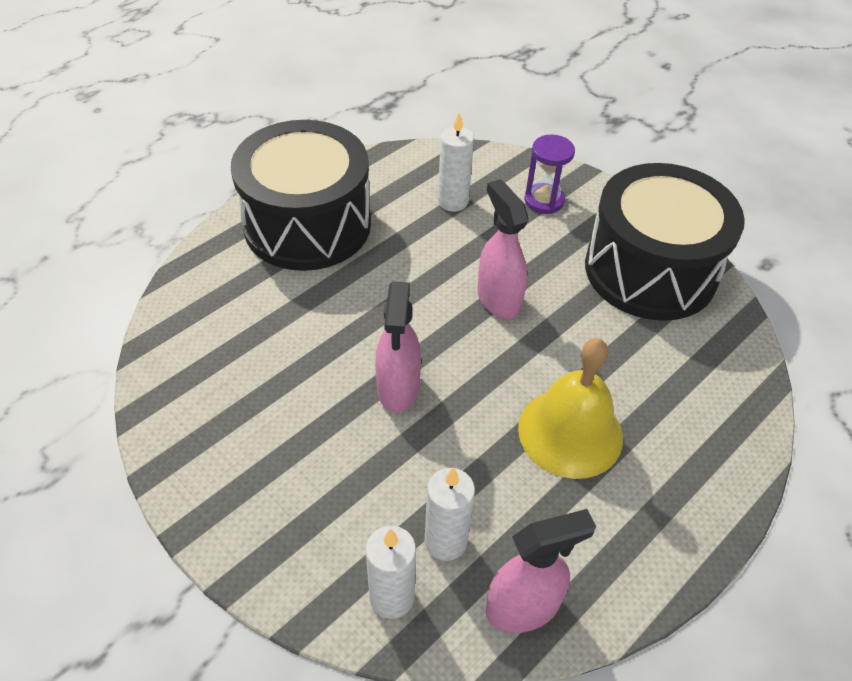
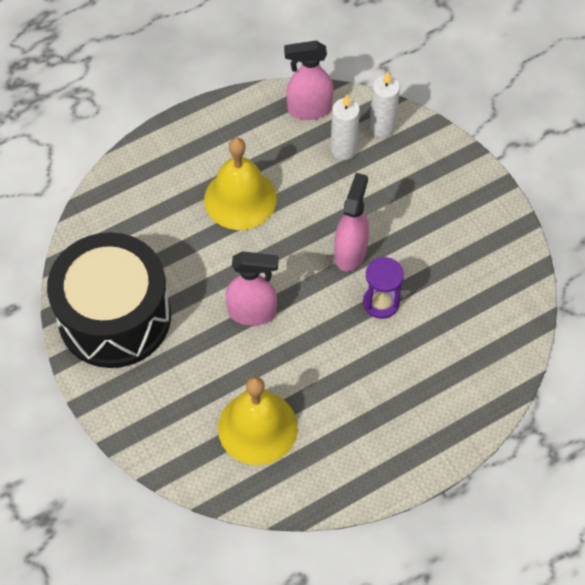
camera: 165 degrees left, 10 degrees up
(307, 224) = (398, 424): black drum -> none
(453, 201) = (257, 427): white candle -> yellow bell
(498, 299) = (252, 312): pink spray bottle -> pink spray bottle turned 75 degrees counterclockwise
(544, 200) = (171, 412): purple hourglass -> purple hourglass (381, 303)

